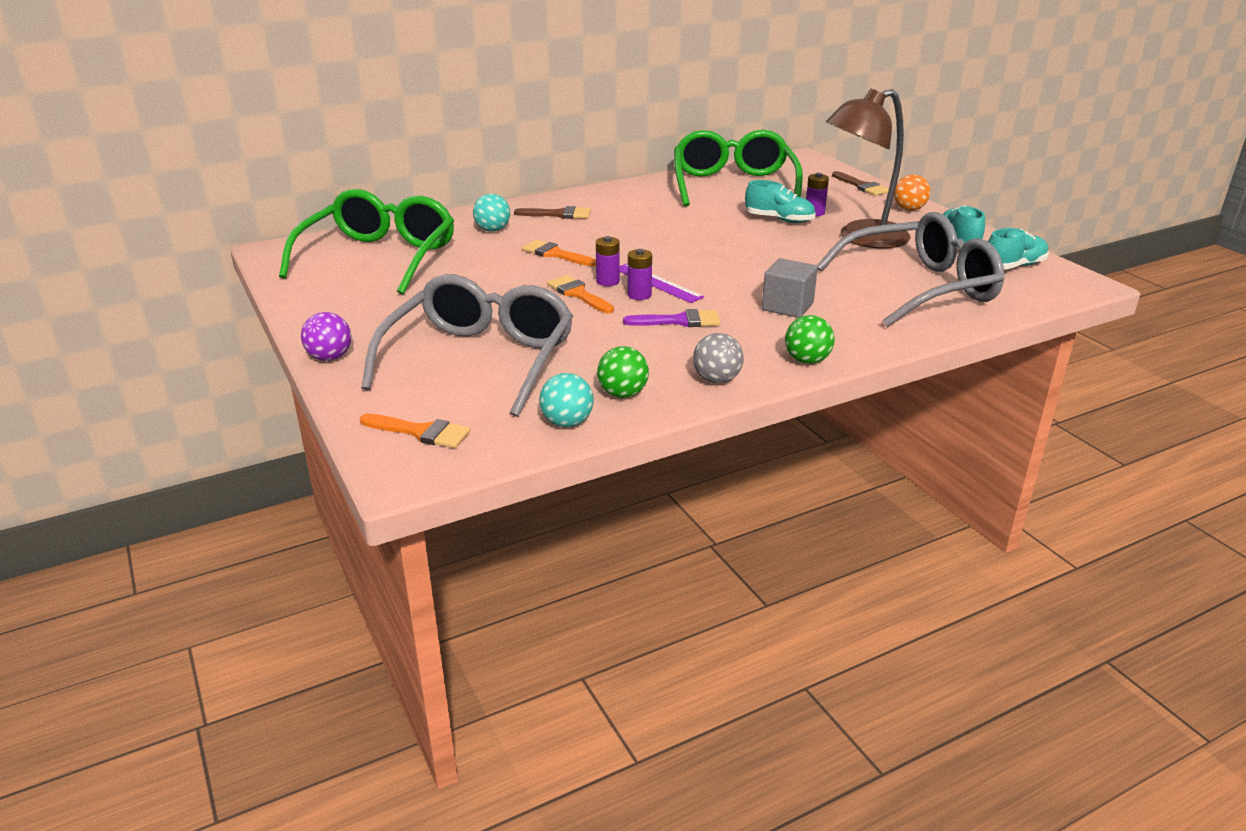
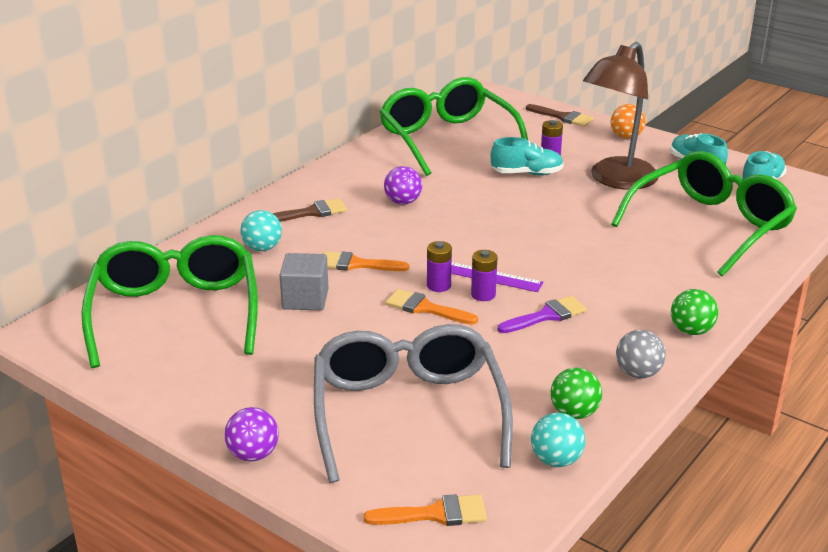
camera: 25 degrees left, 0 degrees up
(643, 220) = (403, 202): none -> purple ball
(787, 306) = (623, 274): grey cube -> grey cube (305, 299)
(920, 288) = (710, 225): grey glasses -> green glasses

